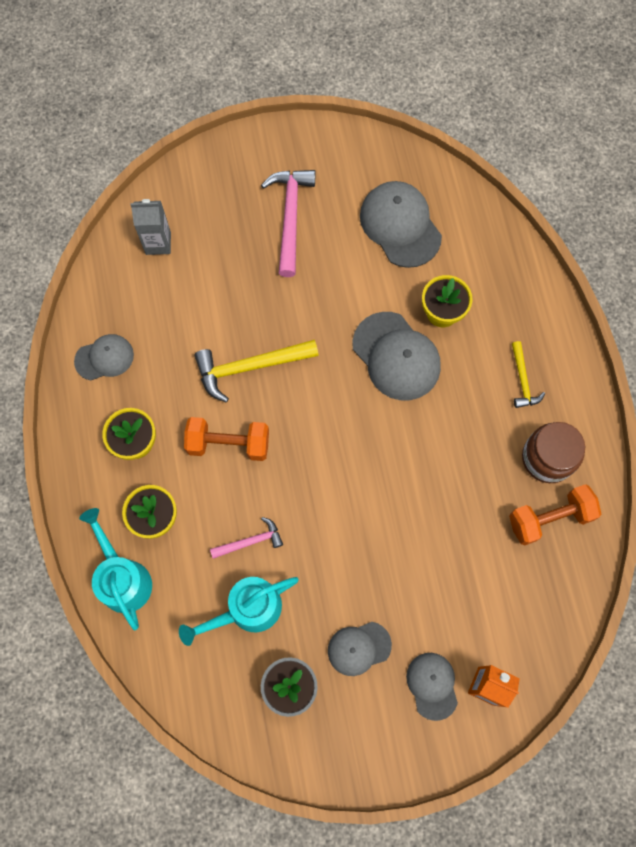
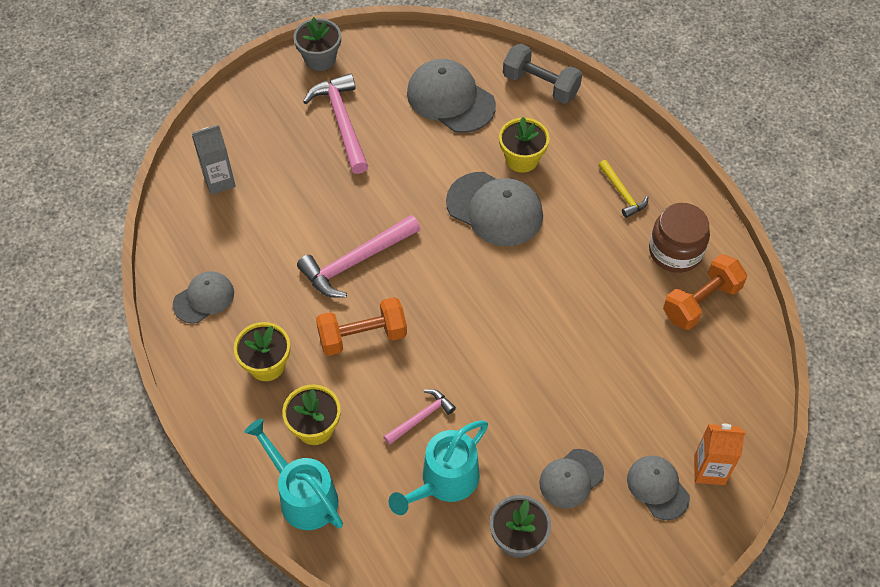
camera: 20 degrees left, 15 degrees down
(250, 367) = (355, 262): yellow hammer -> pink hammer
(294, 142) = (320, 59): none -> grey flower pot
(492, 238) = (540, 85): none -> grey dumbbell

